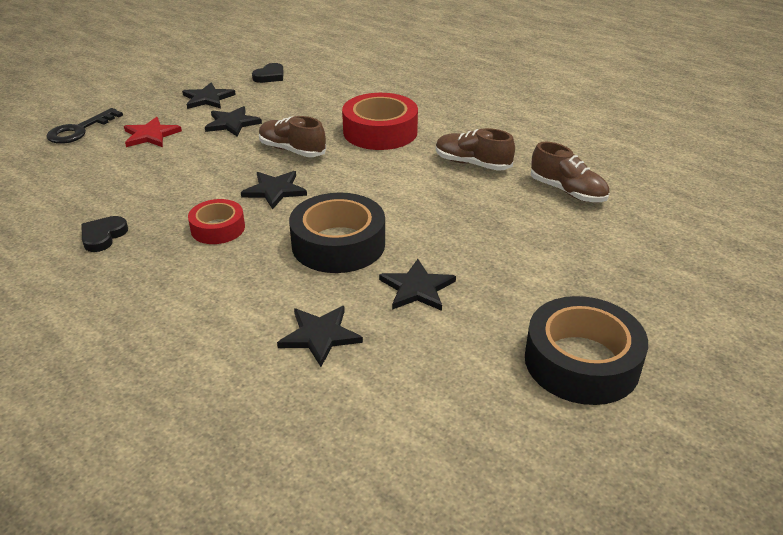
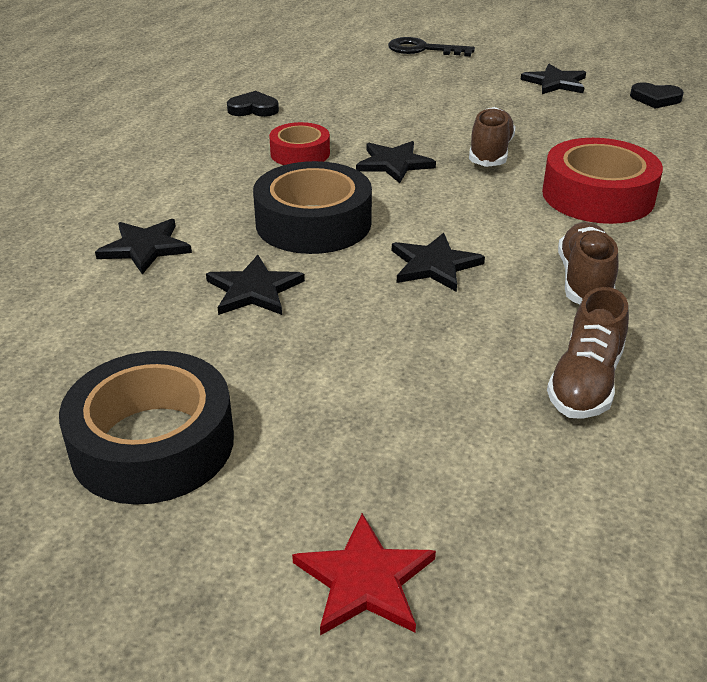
camera: 70 degrees right, 0 degrees up
(150, 135) = (446, 79): red star -> red star (364, 580)
(232, 123) = (515, 108): black star -> black star (434, 265)

